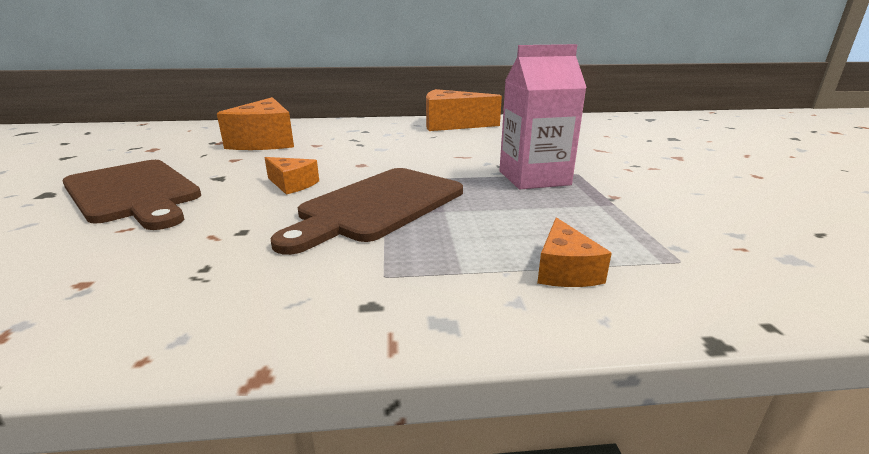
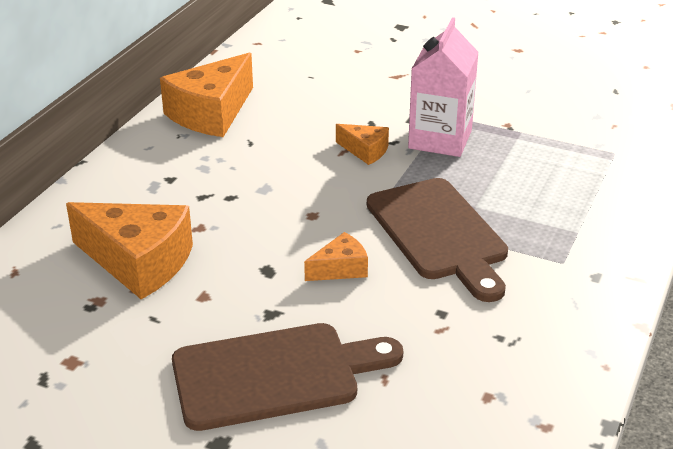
camera: 60 degrees left, 10 degrees up
(565, 270) = (600, 195): orange cheese -> orange cheese (365, 151)

